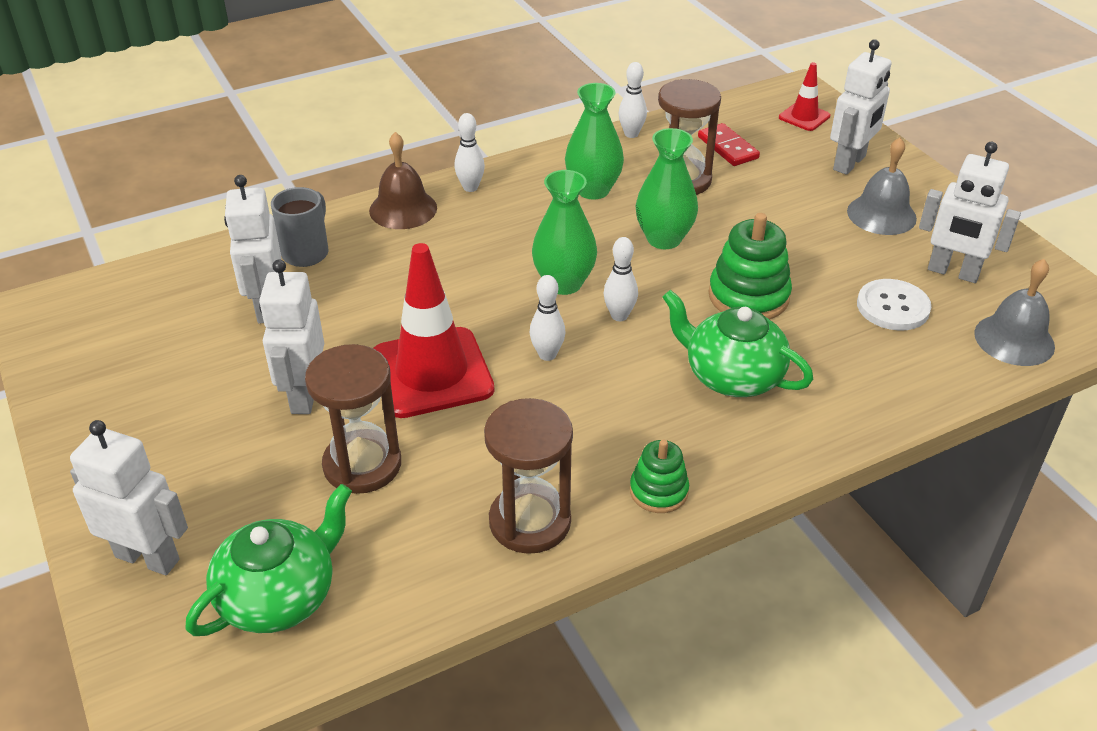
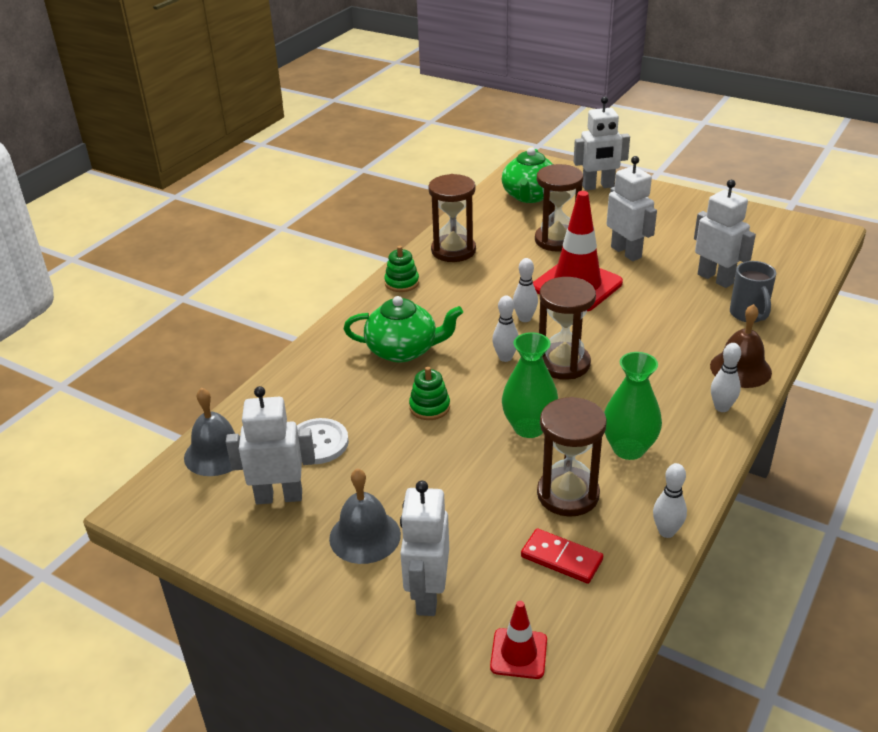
camera: 150 degrees right, 5 degrees down
(564, 283) = (563, 363): green vase -> brown hourglass
(748, 296) = (429, 407): green stacking toy -> green stacking toy, size x0.61

